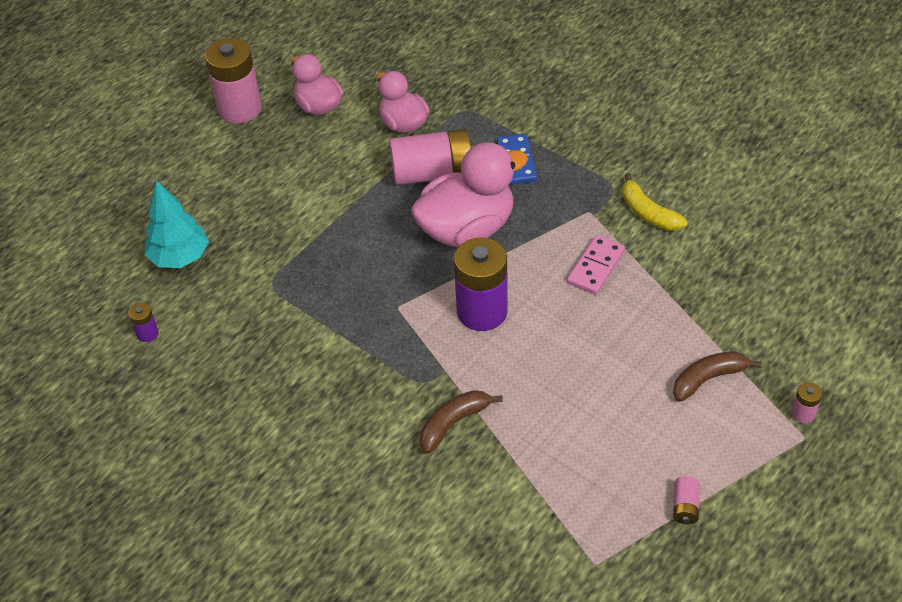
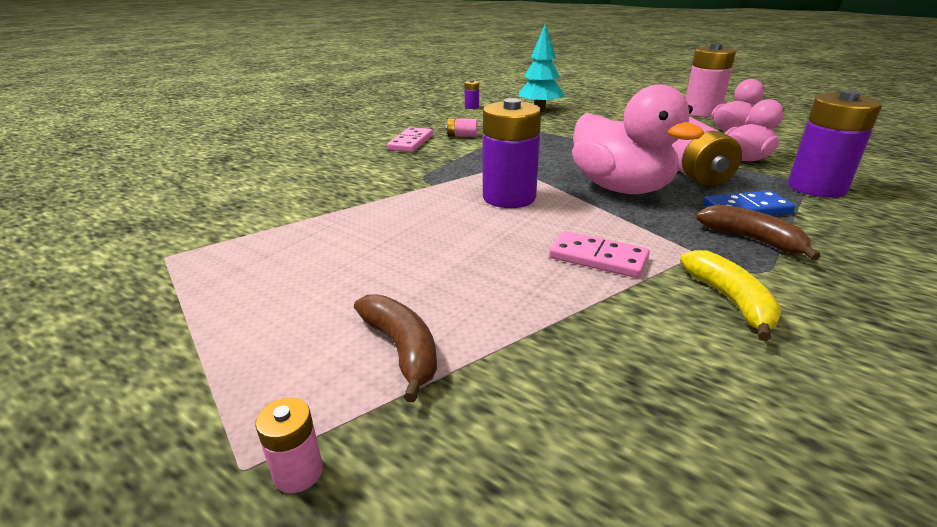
camera: 85 degrees right, 20 degrees down
(302, 399) = (411, 142): none -> pink domino
(453, 423) = (372, 189): brown banana -> brown banana (752, 239)
(476, 106) = (816, 187): none -> purple battery
(648, 213) = (730, 301): yellow banana -> yellow banana turned 120 degrees clockwise
(685, 506) = (192, 319): pink battery -> pink battery (462, 136)

